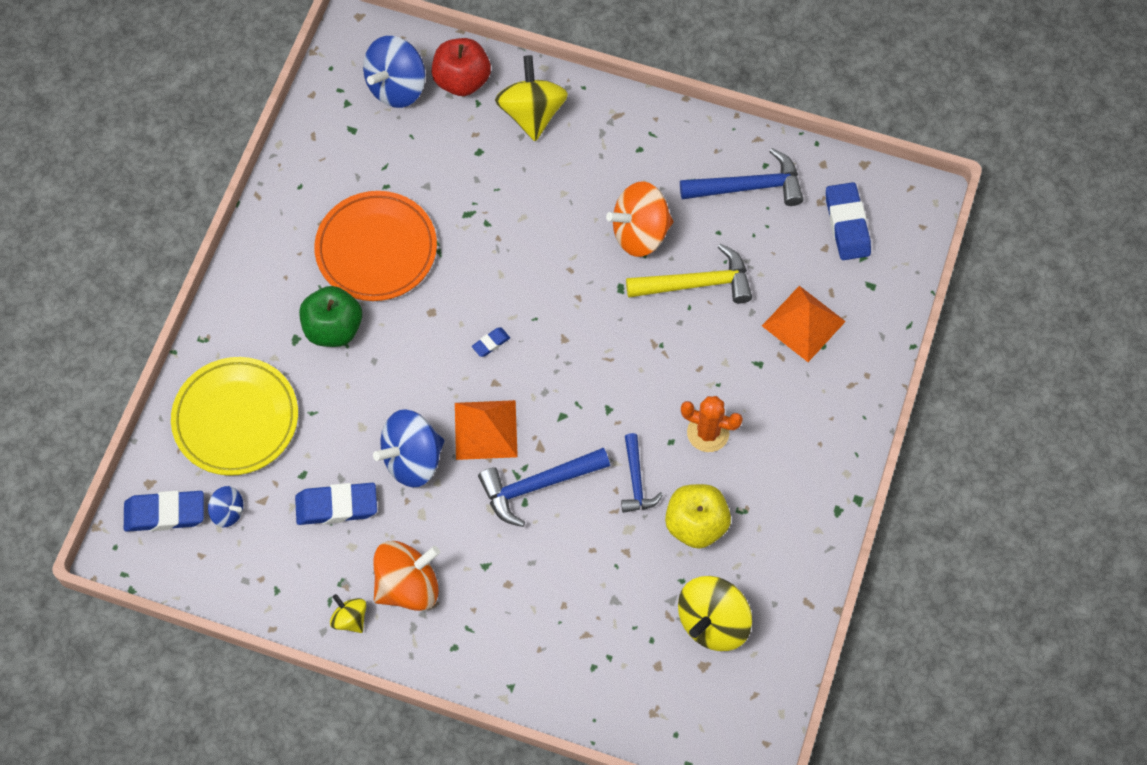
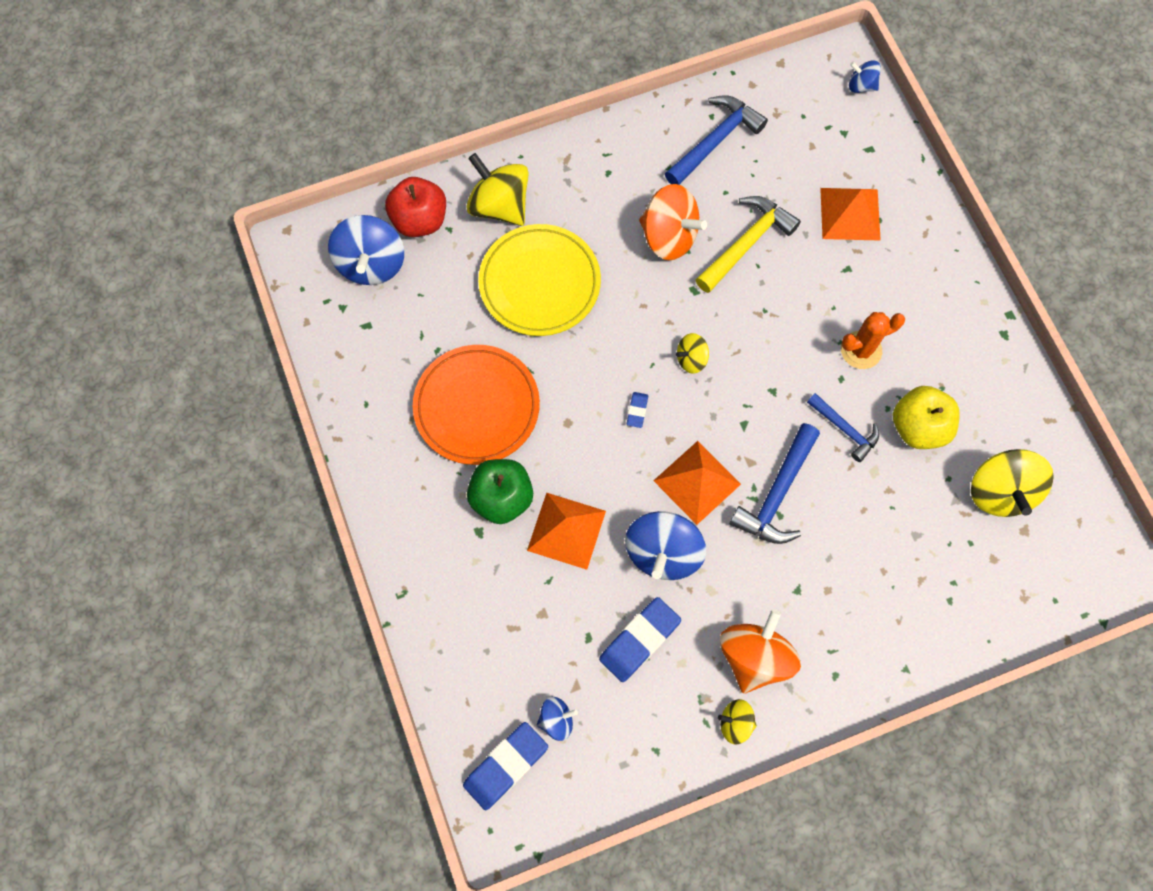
camera: 40 degrees left, 5 degrees up
(236, 419) = (491, 637): yellow plate -> yellow plate (539, 283)
(357, 388) = (566, 530): none -> orange pyramid
(568, 337) = (691, 359): none -> yellow spinning top
(640, 233) = (668, 236): orange spinning top -> orange spinning top turned 90 degrees counterclockwise
(847, 224) = (811, 116): blue eraser -> none
(914, 230) = (861, 86): none -> blue spinning top

